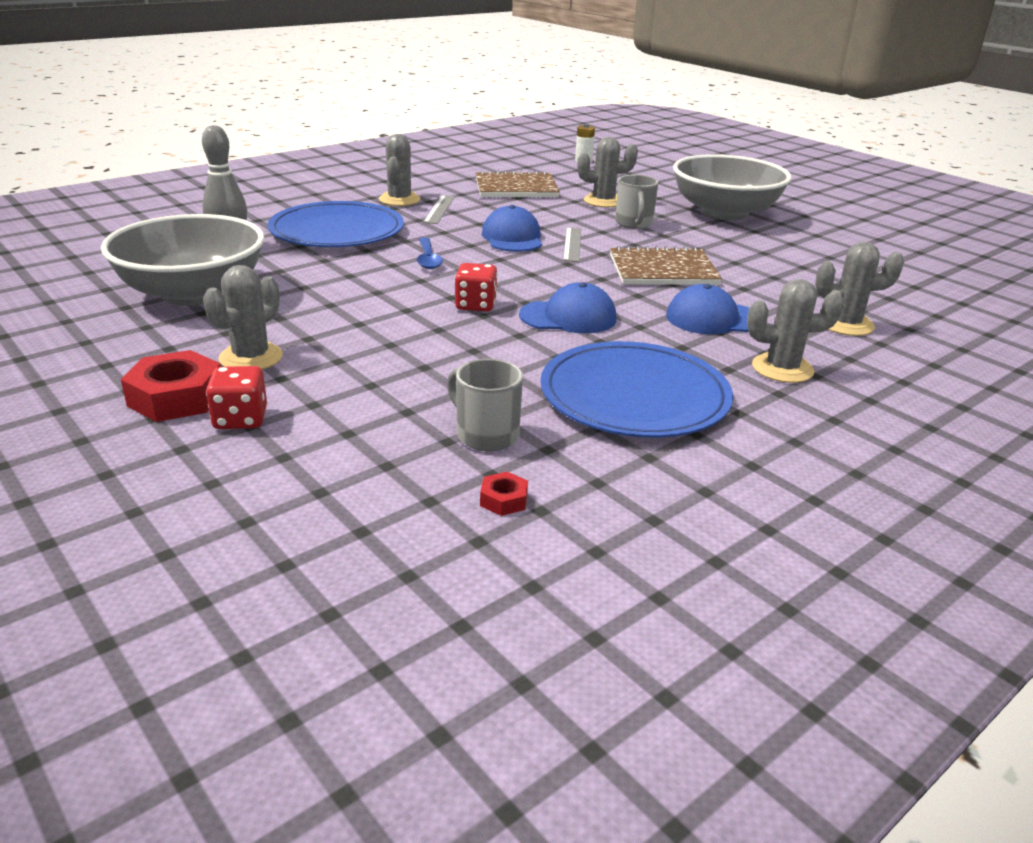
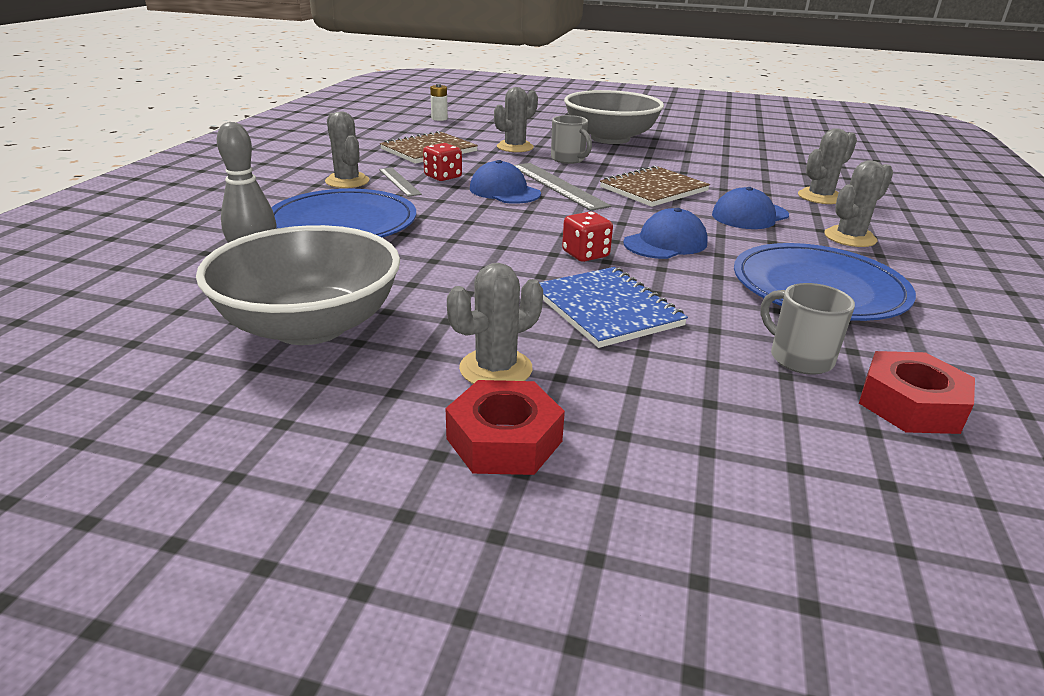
camera: 35 degrees left, 0 degrees up
(240, 419) = (604, 433): red dice -> red dice (443, 177)
(251, 357) = (496, 369): grey cactus -> grey cactus turned 60 degrees clockwise
(406, 348) = (606, 309): none -> blue notebook
(428, 259) = (473, 227): blue spoon -> none
(485, 435) = (798, 358): grey mug -> grey mug turned 45 degrees clockwise
(503, 500) = (910, 404): red nut -> red nut, size x2.08
(572, 244) = (558, 185): grey ruler -> grey ruler, size x1.66

